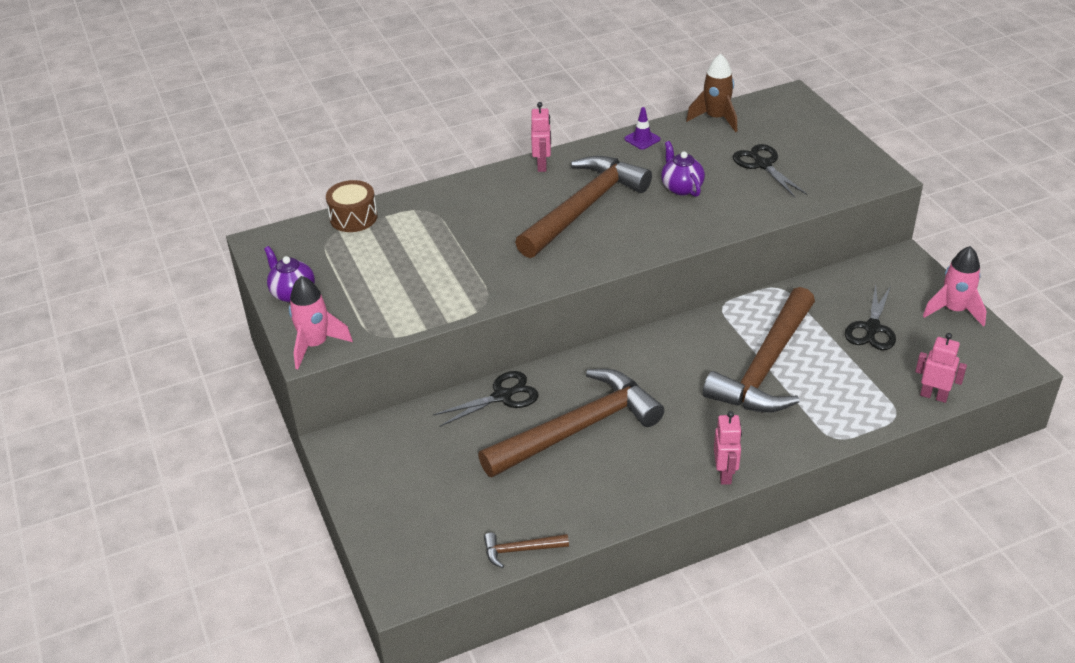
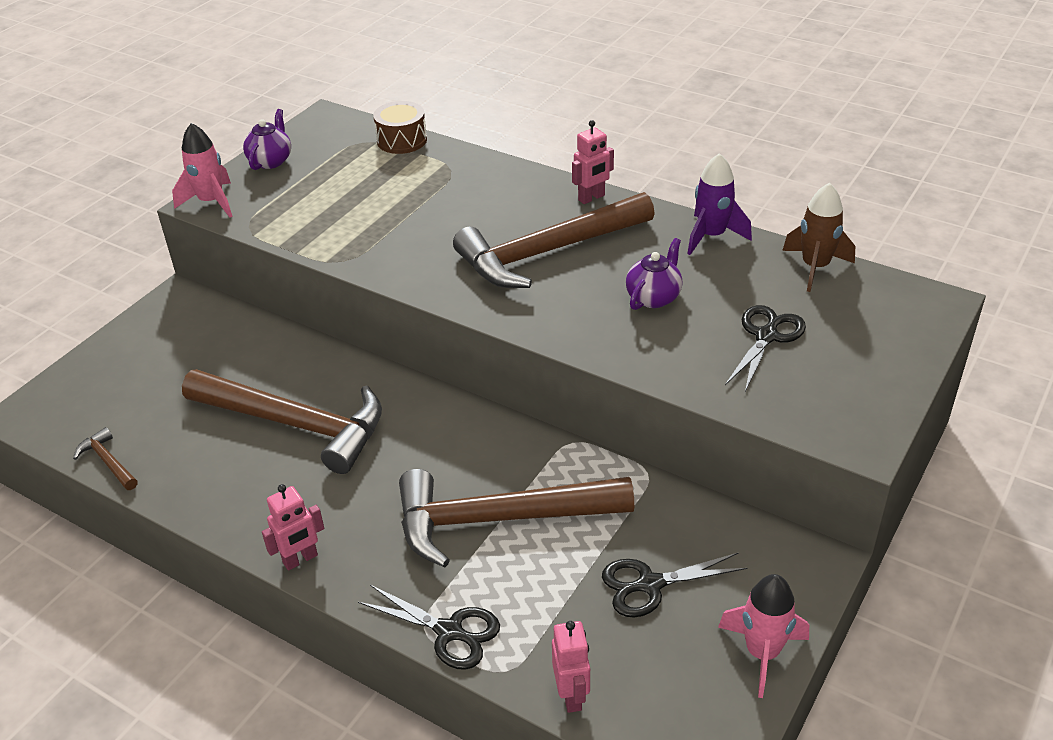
camera: 55 degrees right, 0 degrees up
(502, 396) = (305, 356): black scissors -> black scissors (449, 631)
(584, 208) = (548, 252): brown hammer -> brown hammer turned 150 degrees clockwise
(642, 139) = (711, 236): purple traffic cone -> purple rocket

